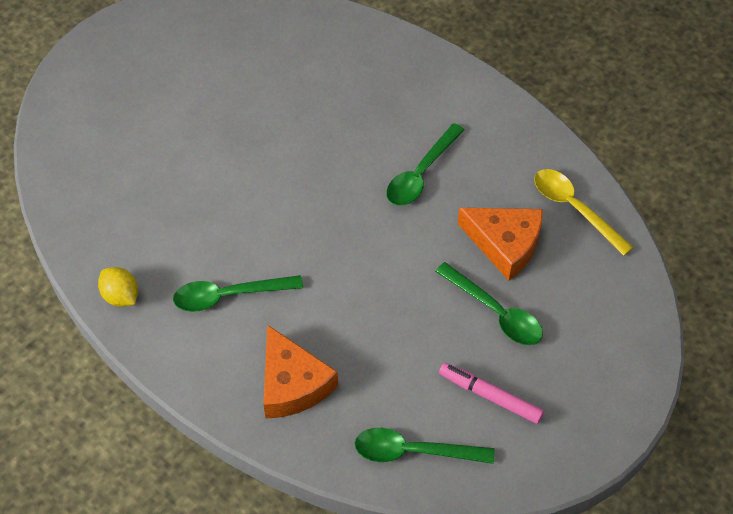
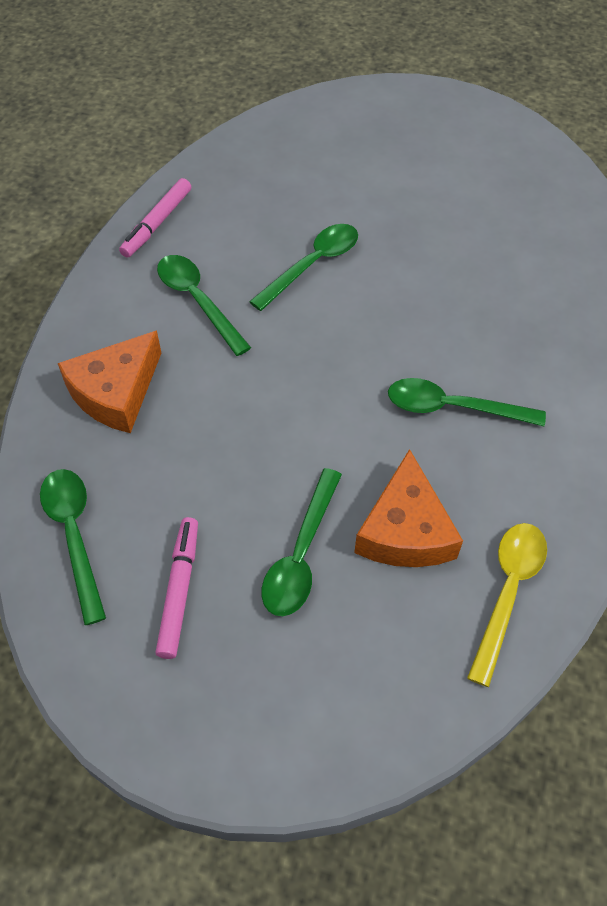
camera: 65 degrees right, 0 degrees up
(121, 296) = (157, 223): yellow lemon -> pink marker
(236, 203) = (312, 265): none -> green spoon

